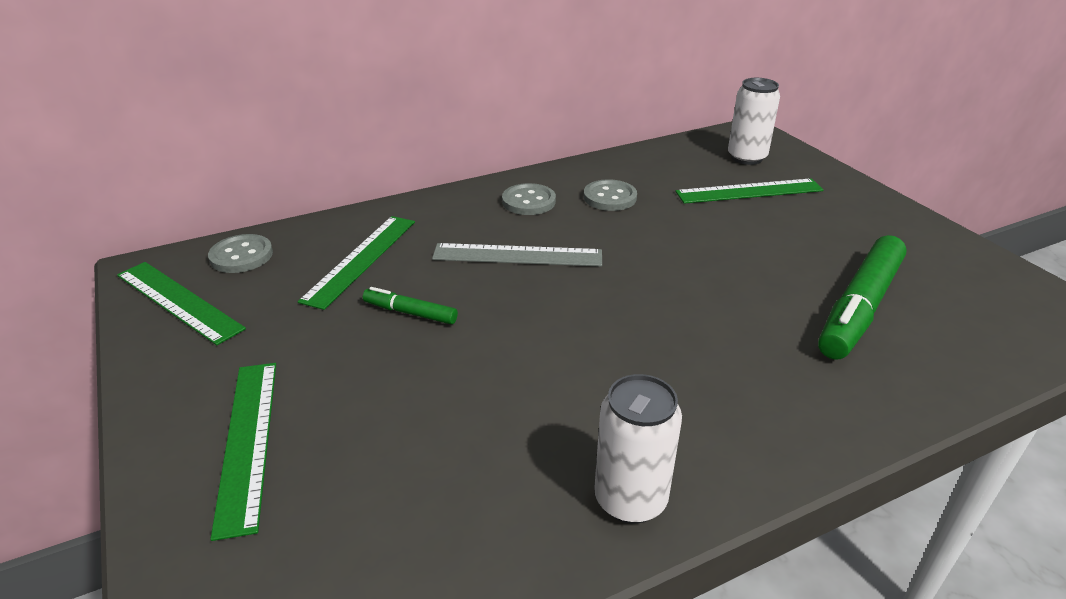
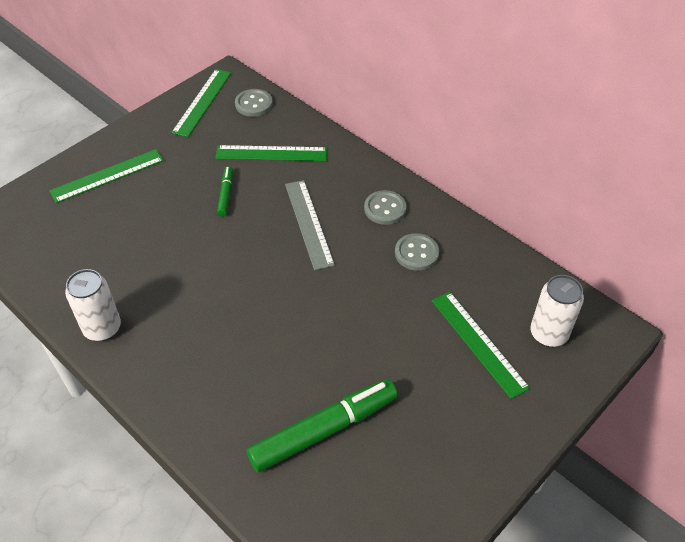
camera: 70 degrees right, 15 degrees up
(860, 307) = (323, 430): green marker -> green marker turned 135 degrees clockwise

